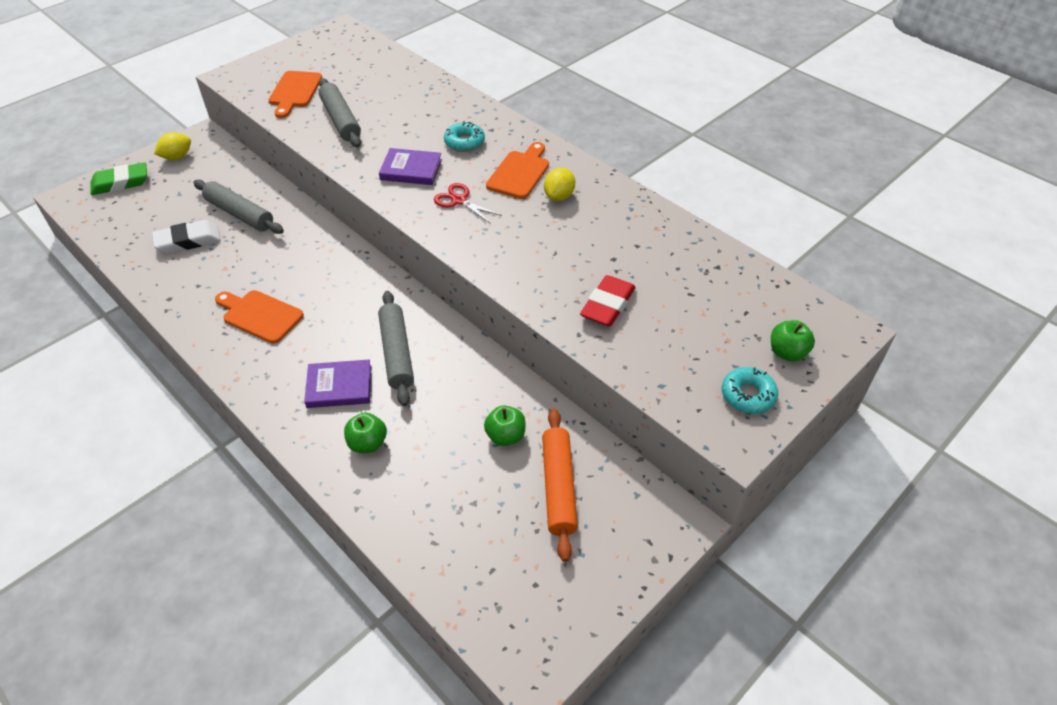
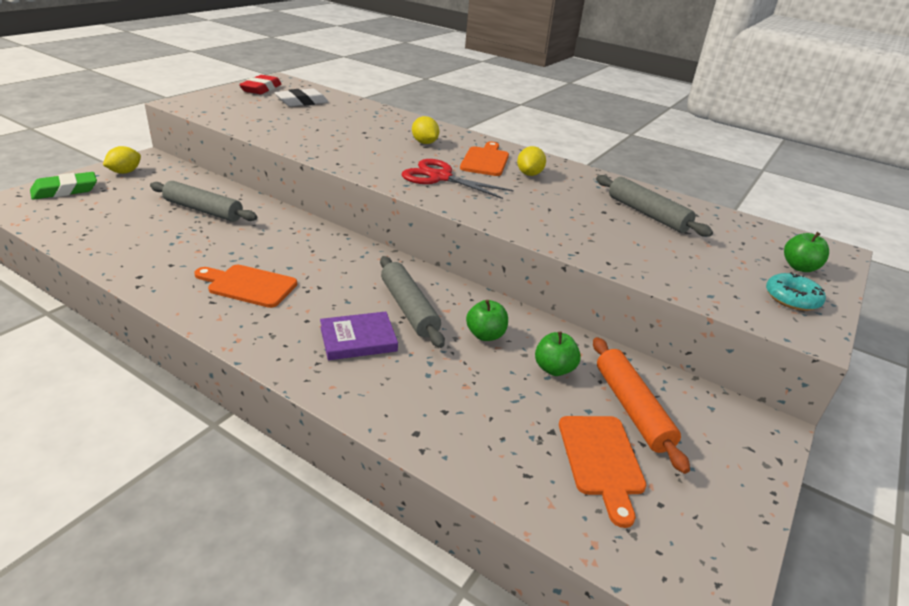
camera: 15 degrees left, 15 degrees down
(188, 241) = (151, 231): white eraser -> white eraser (302, 102)
(295, 92) = (249, 113): orange cutting board -> orange cutting board (601, 460)
(340, 120) = (301, 129): grey rolling pin -> grey rolling pin (647, 214)
(368, 443) = (410, 387): green apple -> green apple (485, 335)
(411, 170) = (384, 159): purple book -> none
(459, 200) = (440, 177): red scissors -> red scissors, size x1.58
(464, 142) = (424, 143): turquoise donut -> yellow lemon
(607, 305) = (620, 242): red eraser -> red eraser (261, 89)

